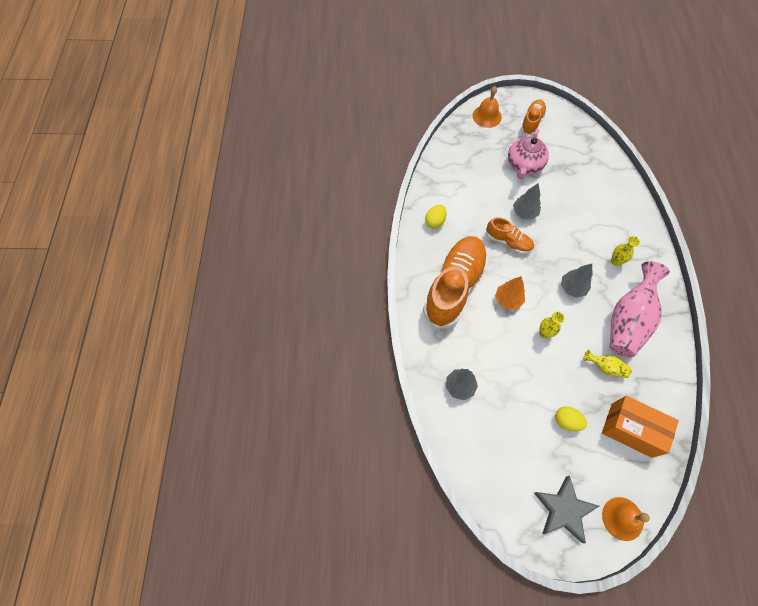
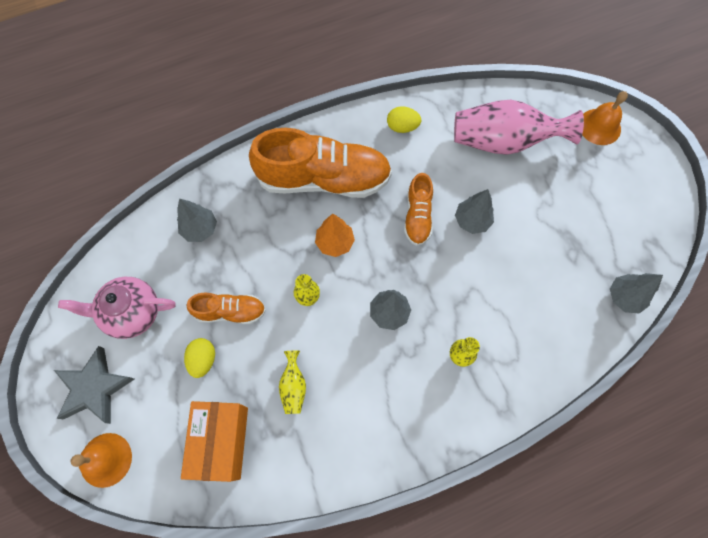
camera: 65 degrees right, 5 degrees up
(524, 166) = (546, 196): pink teapot -> pink teapot (132, 313)
(532, 122) = (627, 182): orange shoe -> orange shoe (230, 311)
(606, 159) = (624, 297): none -> grey tree
(628, 320) = (375, 397): pink vase -> pink vase (503, 141)

